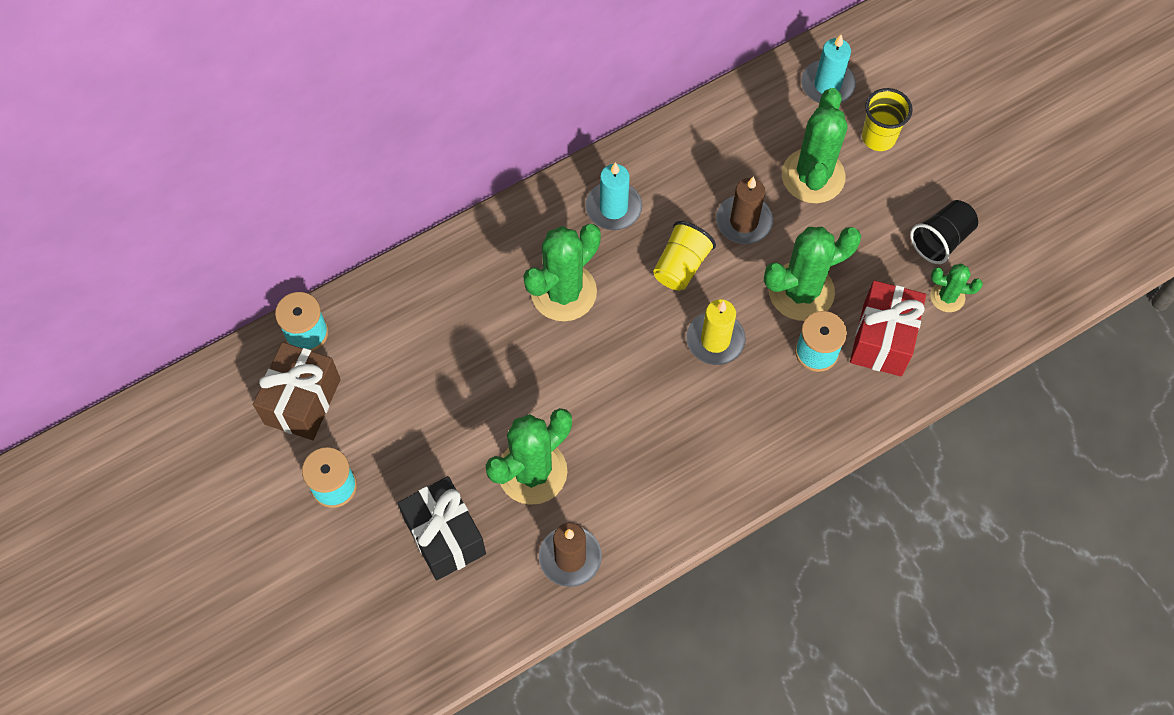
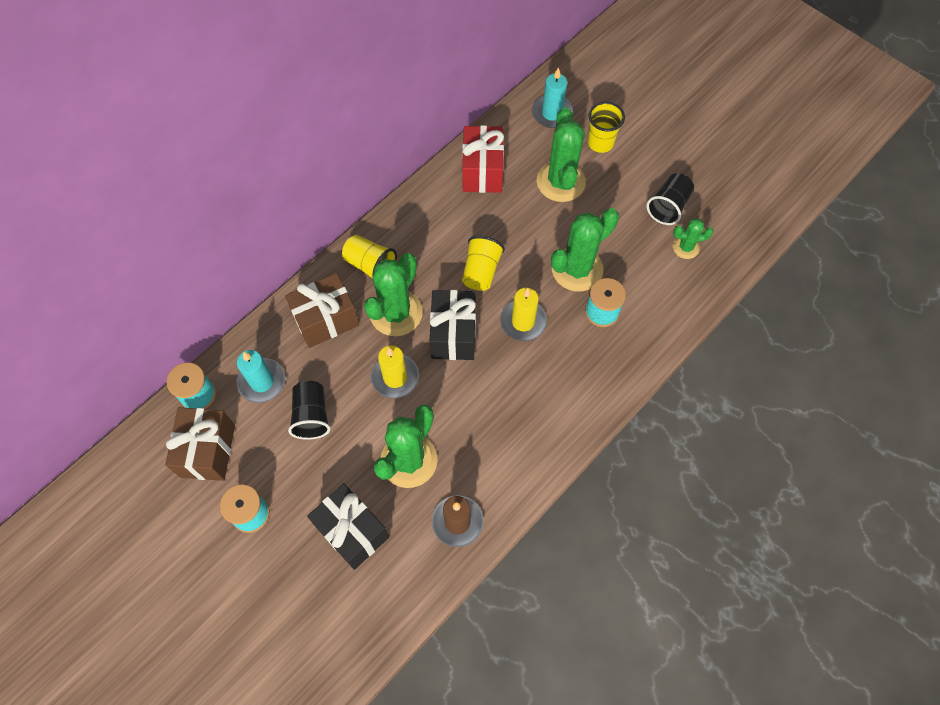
camera: 15 degrees left, 0 degrees up
(432, 391) = (312, 416): none -> black cup
(478, 280) = (326, 320): none -> brown gift
(542, 370) = (395, 377): none -> yellow candle
(548, 226) = (370, 265): none -> yellow cup
(613, 208) = (417, 239): turquoise candle -> turquoise candle (262, 381)
(626, 335) = (453, 334): none -> black gift
(744, 221) = (519, 227): brown candle -> none
(882, 339) = (648, 290): red gift -> red gift (482, 171)

